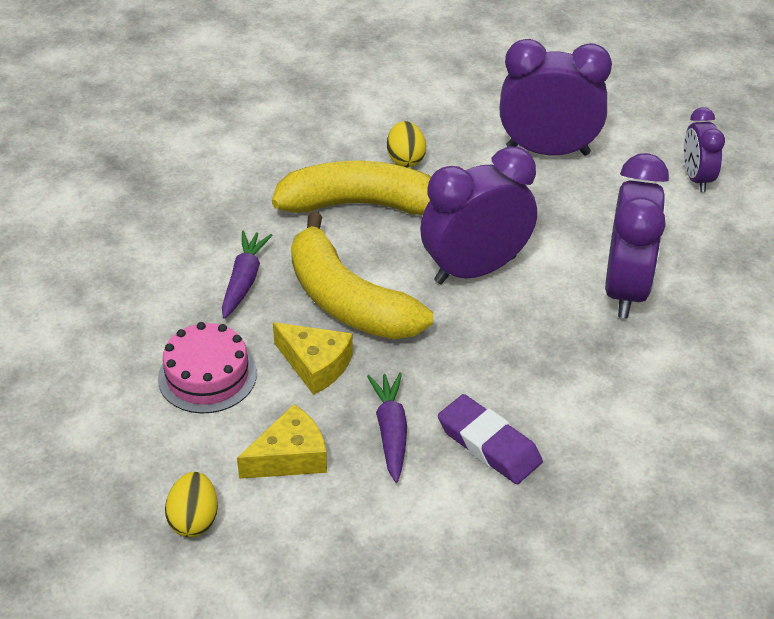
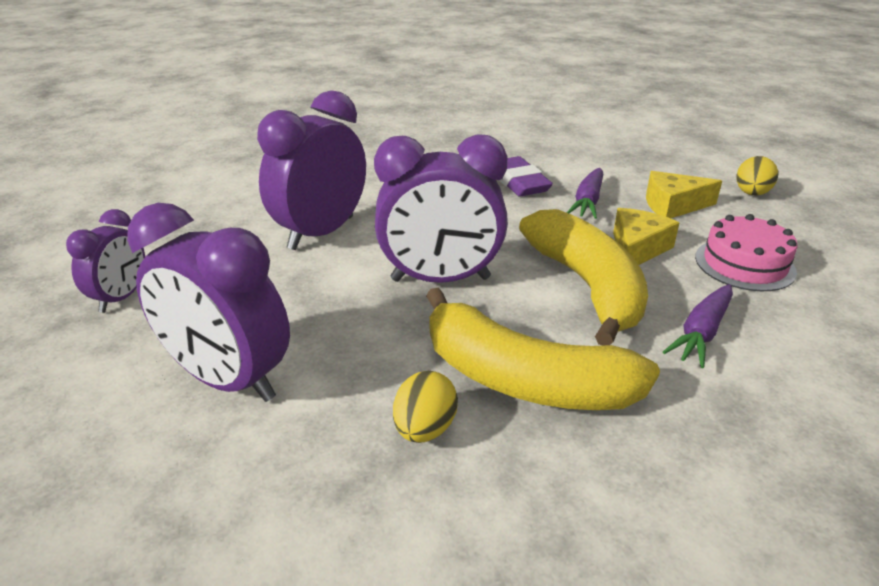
camera: 155 degrees left, 10 degrees down
(315, 365) = (637, 249): yellow cheese -> yellow cheese turned 60 degrees clockwise

